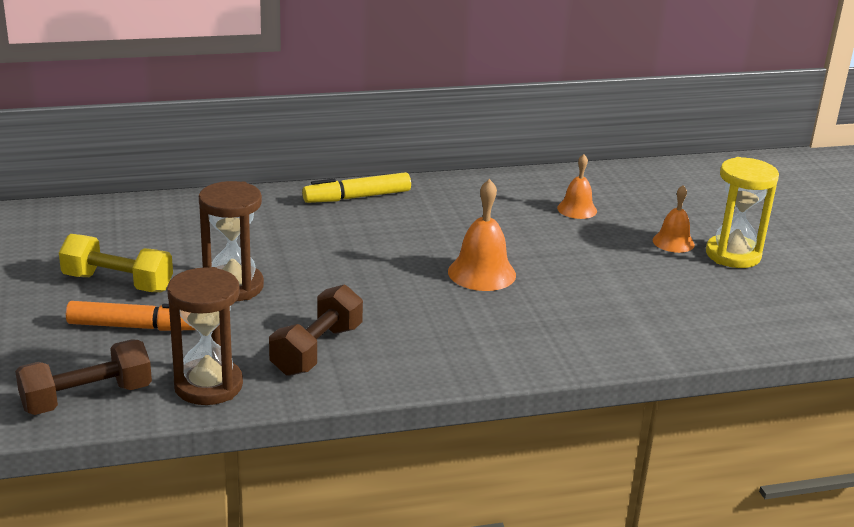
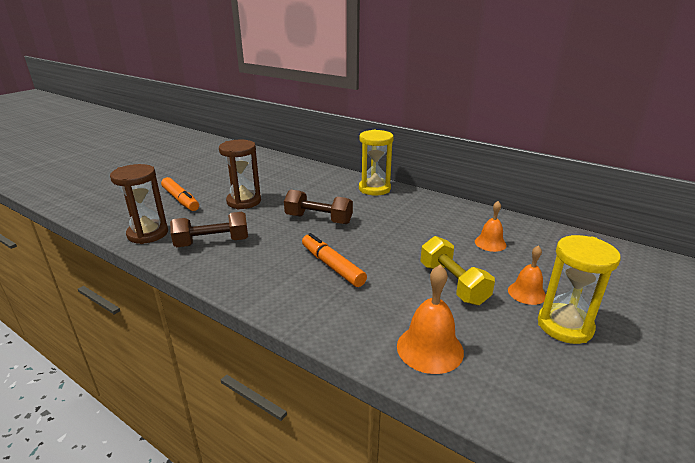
camera: 50 degrees right, 0 degrees up
(87, 398) = (110, 216): brown dumbbell -> brown dumbbell (318, 219)
(118, 283) = (212, 182): yellow dumbbell -> yellow dumbbell (453, 284)
(357, 197) = (374, 189): yellow marker -> yellow hourglass
(482, 273) = (361, 249): orange bell -> orange bell (430, 348)
(491, 304) = (332, 266): none -> orange marker

